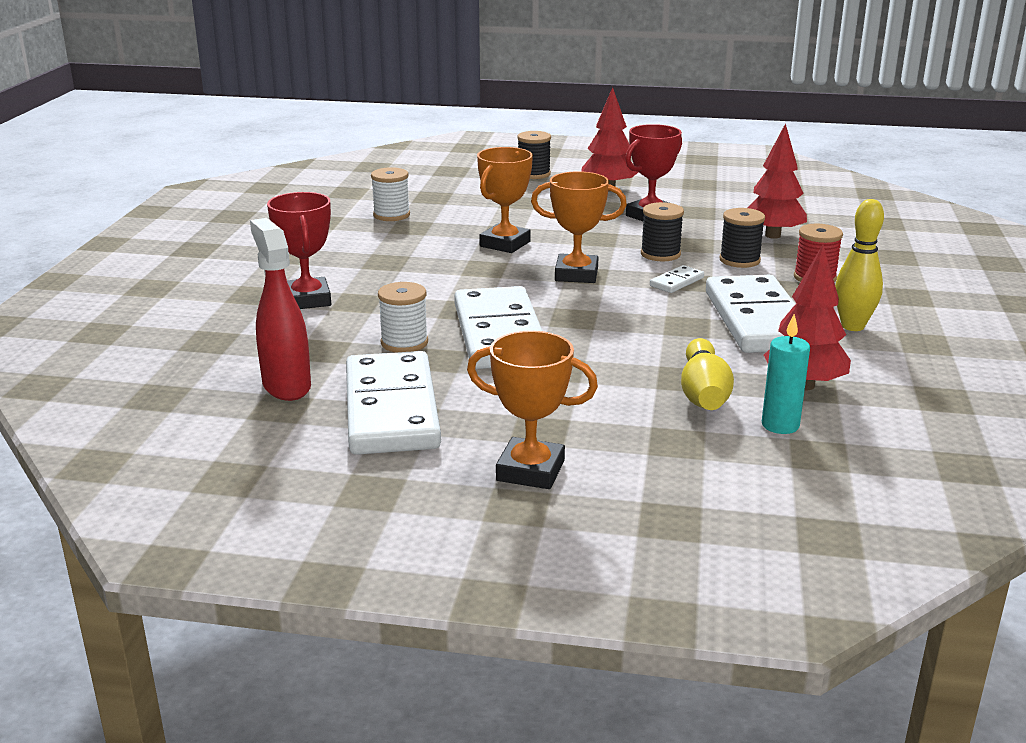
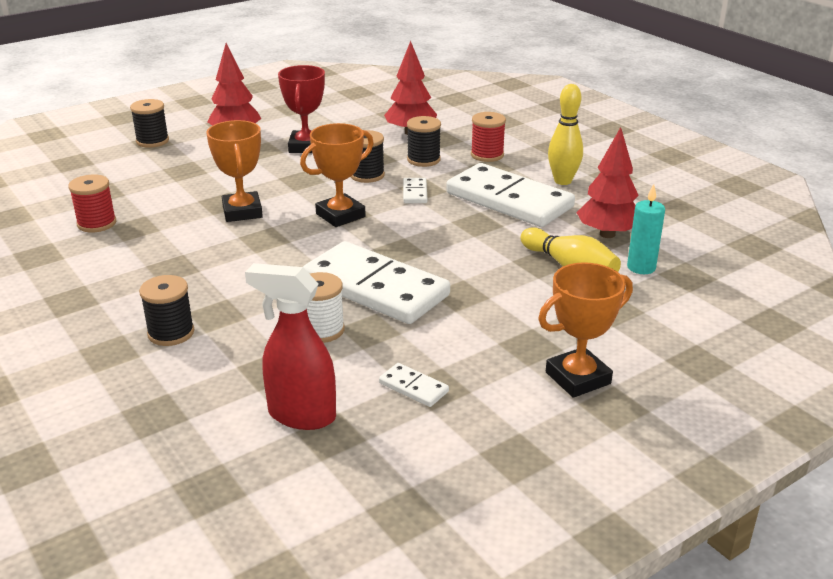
camera: 45 degrees left, 5 degrees up
(307, 300) = (171, 333): red trophy -> black spool
(391, 215) = (97, 223): white spool -> red spool
(392, 409) = (413, 387): white domino -> white domino, size x0.40

